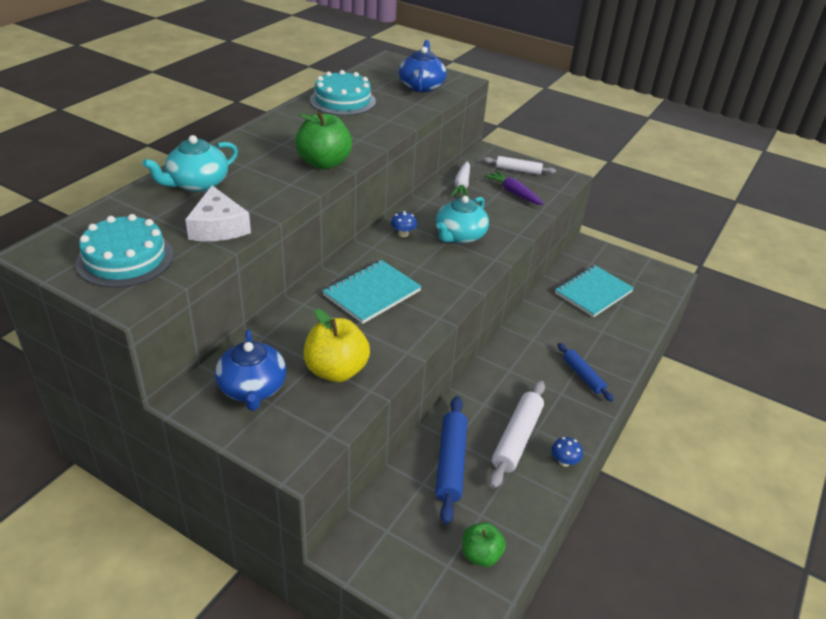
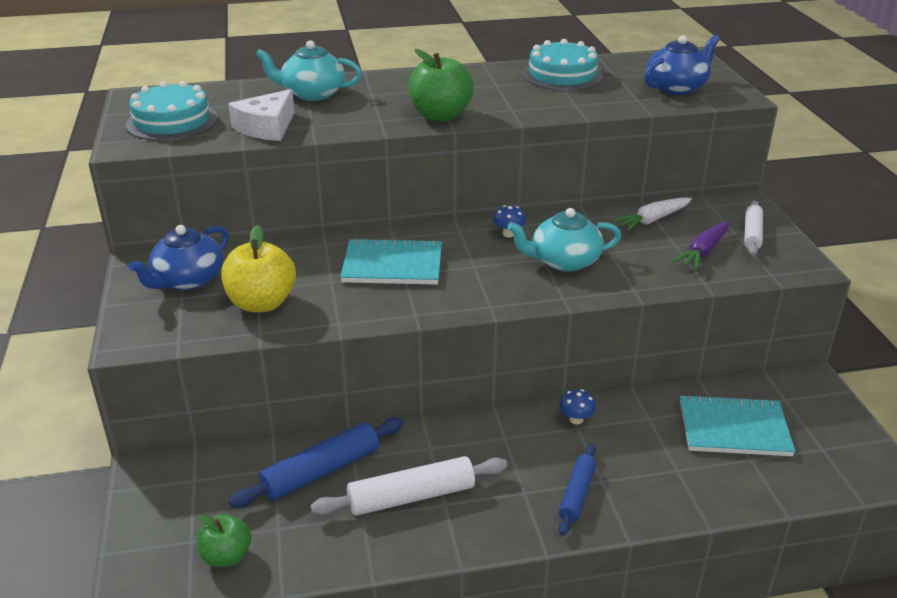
camera: 50 degrees right, 5 degrees down
(514, 193) = (703, 252): purple carrot -> purple carrot turned 150 degrees counterclockwise
(518, 170) = (752, 234): white rolling pin -> white rolling pin turned 45 degrees clockwise
(564, 461) = (423, 549): blue mushroom -> blue mushroom (576, 419)

